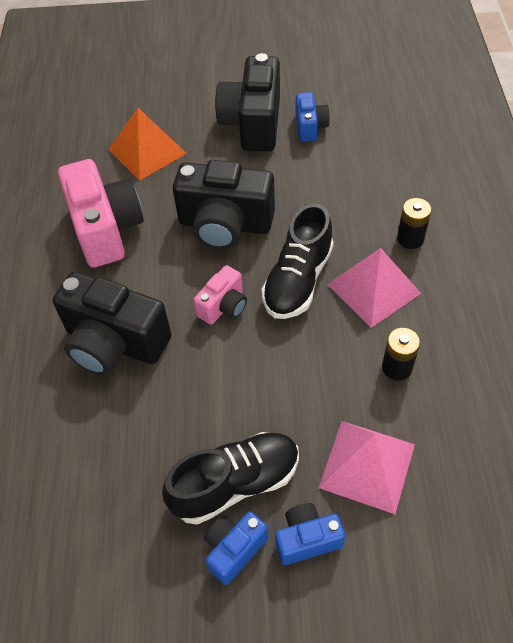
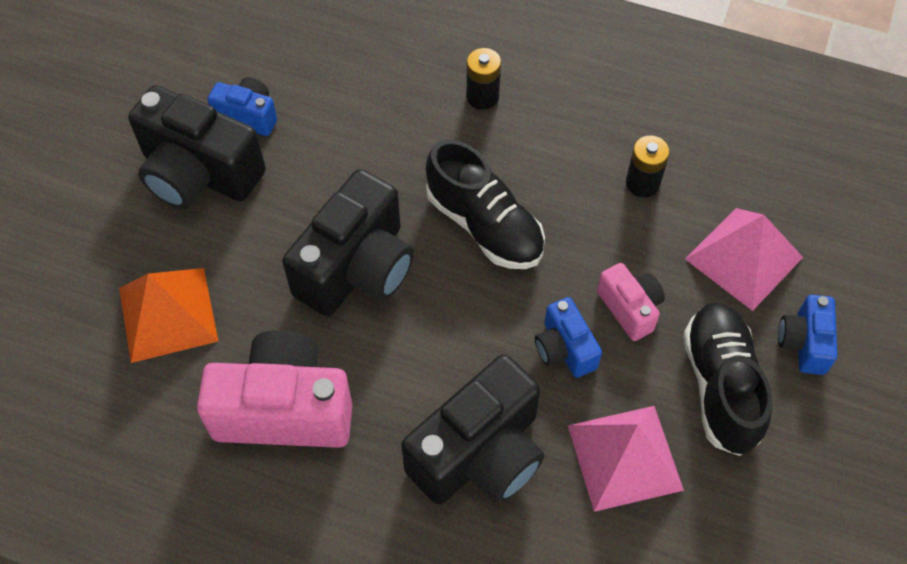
camera: 70 degrees left, 5 degrees up
(223, 306) = (483, 315): pink camera -> pink camera (630, 308)
(234, 549) = (793, 413): blue camera -> blue camera (564, 349)
(373, 288) = (532, 159): pink pyramid -> pink pyramid (624, 457)

